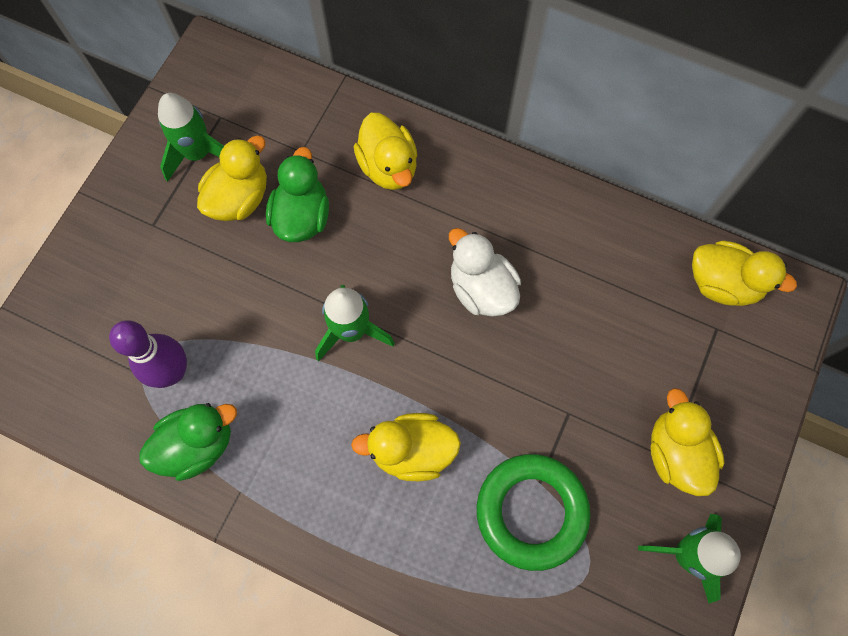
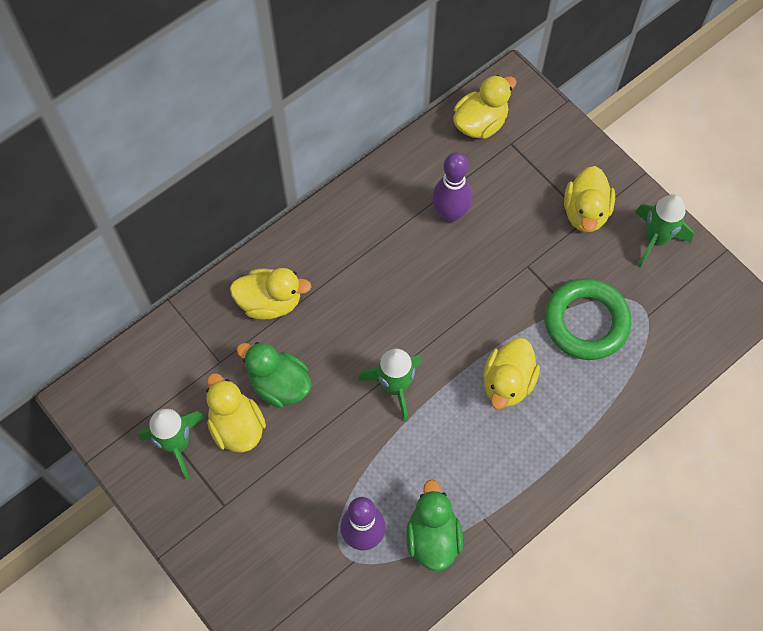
camera: 65 degrees left, 5 degrees down
(481, 289) = (406, 280): white duck -> none
(587, 300) = (450, 214): none -> purple bowling pin
(676, 453) = (585, 212): yellow duck -> yellow duck turned 90 degrees counterclockwise

